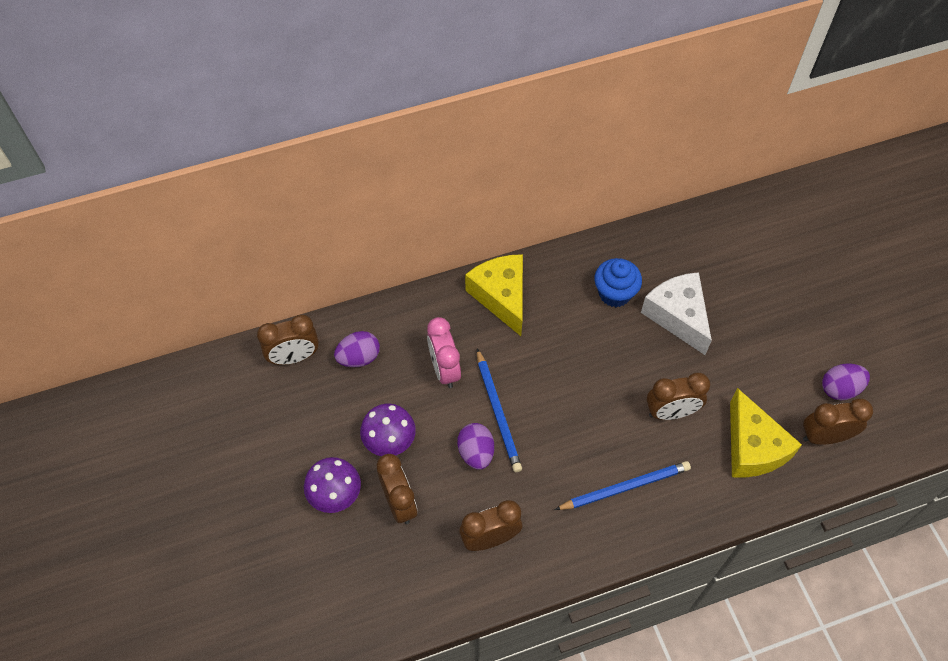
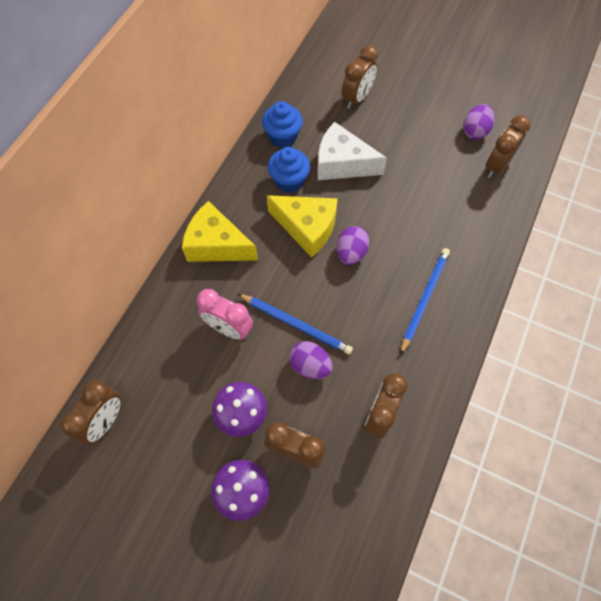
camera: 45 degrees left, 5 degrees up
(359, 358) = (157, 376): purple egg -> purple egg (351, 253)
(649, 251) = (283, 137): none -> blue cupcake
(671, 412) = (401, 227): brown clock -> brown clock (357, 98)
(752, 447) = (467, 207): yellow cheese -> yellow cheese (307, 228)

